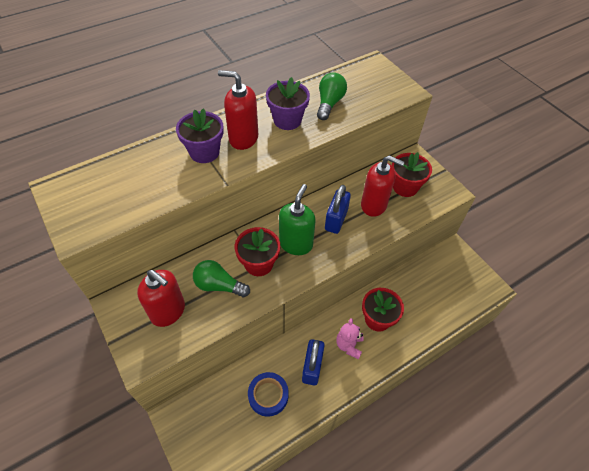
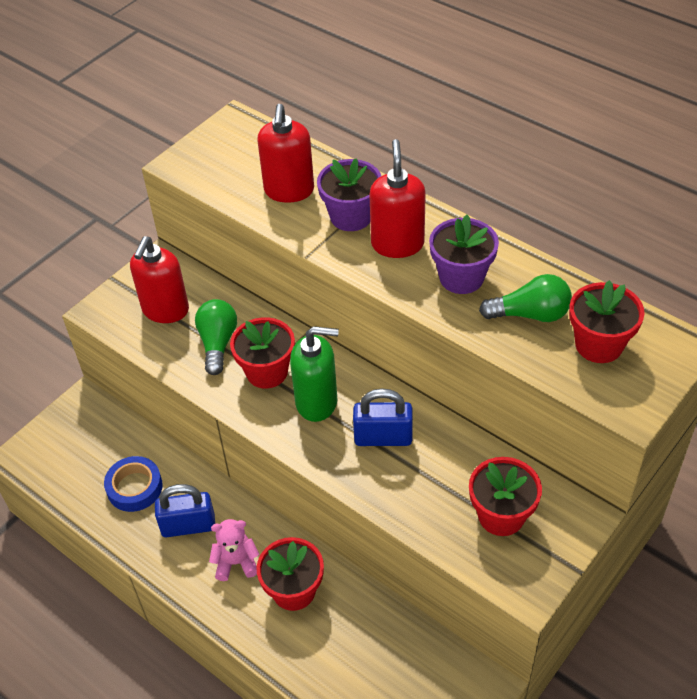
camera: 75 degrees right, 5 degrees down
(362, 87) = (599, 345): none -> red flower pot
(374, 205) = (437, 480): red soap dispenser -> red soap dispenser (289, 191)

